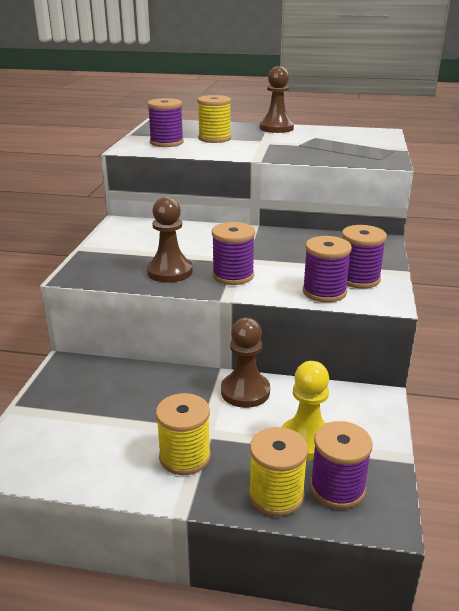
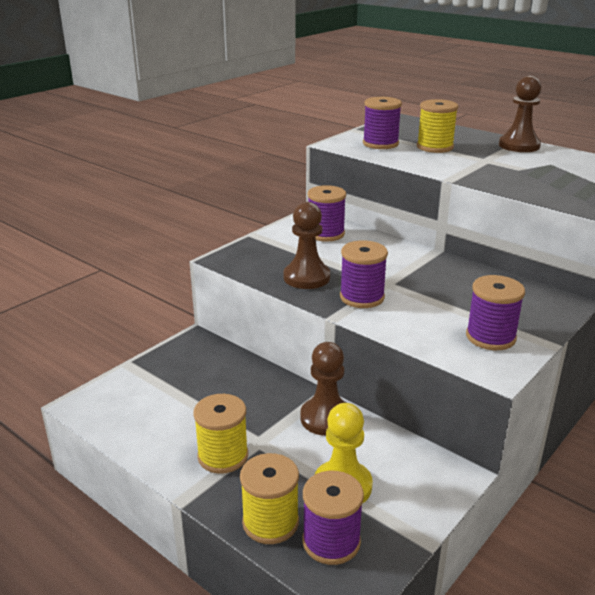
camera: 30 degrees right, 0 degrees up
(324, 292) = (437, 340): purple spool -> purple spool (326, 234)

